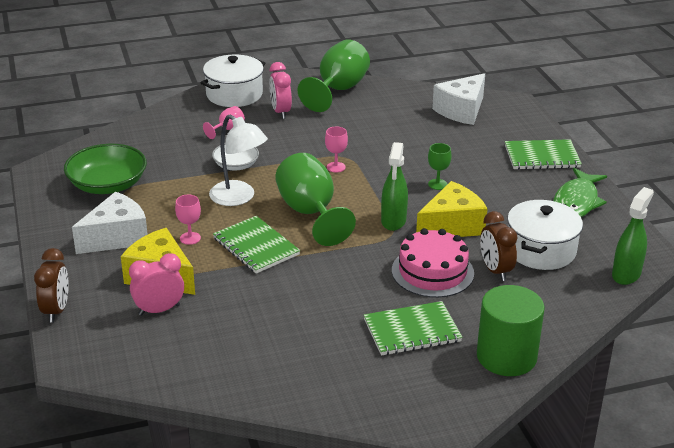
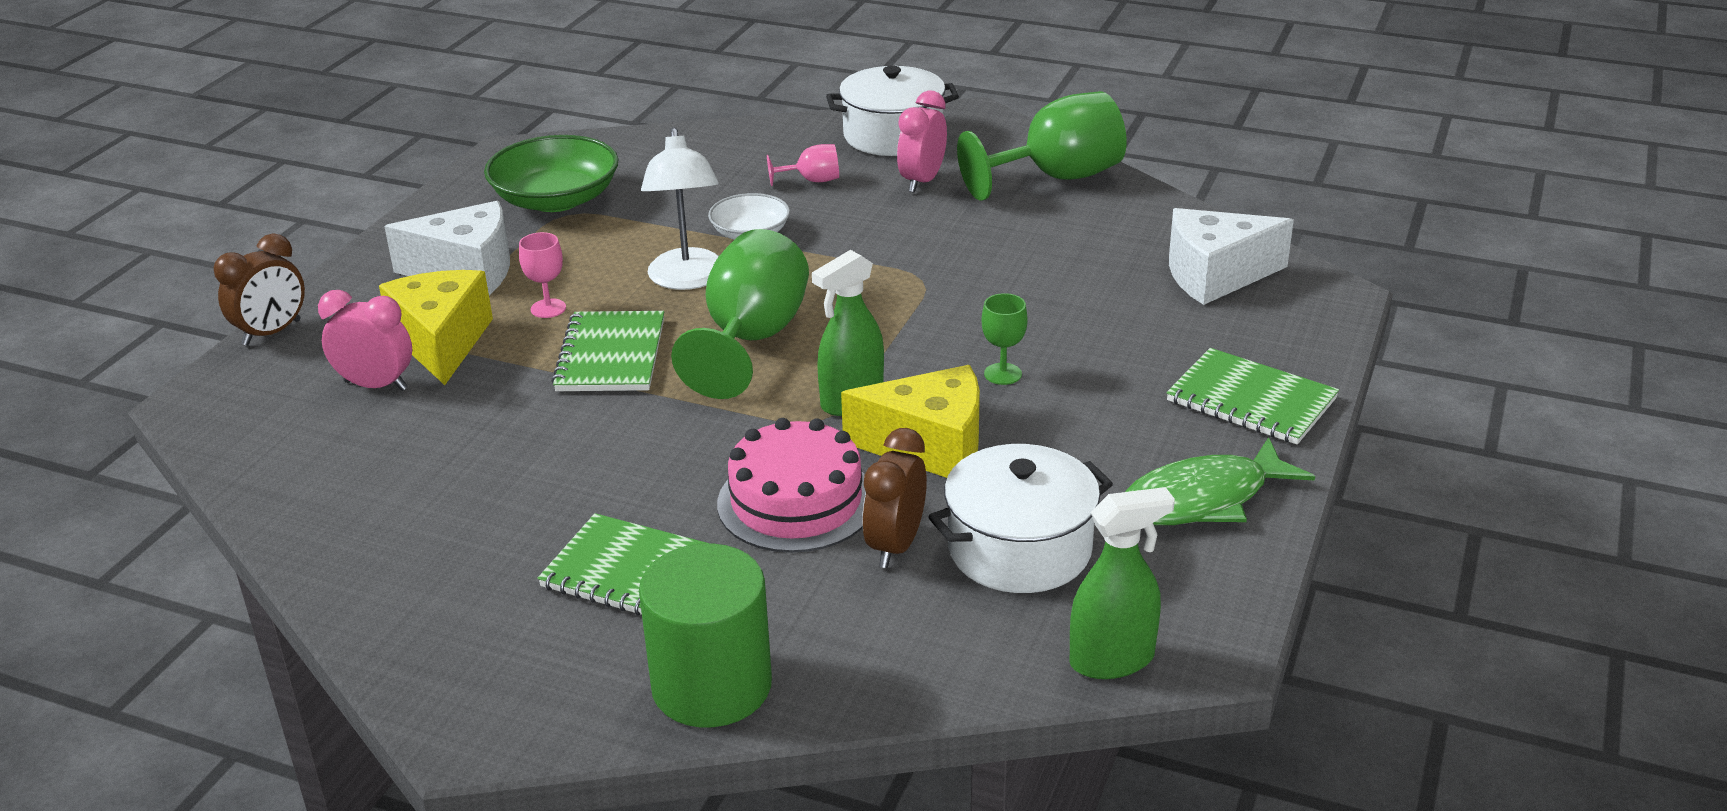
camera: 40 degrees right, 0 degrees up
(336, 167) = (885, 288): pink goblet -> none

